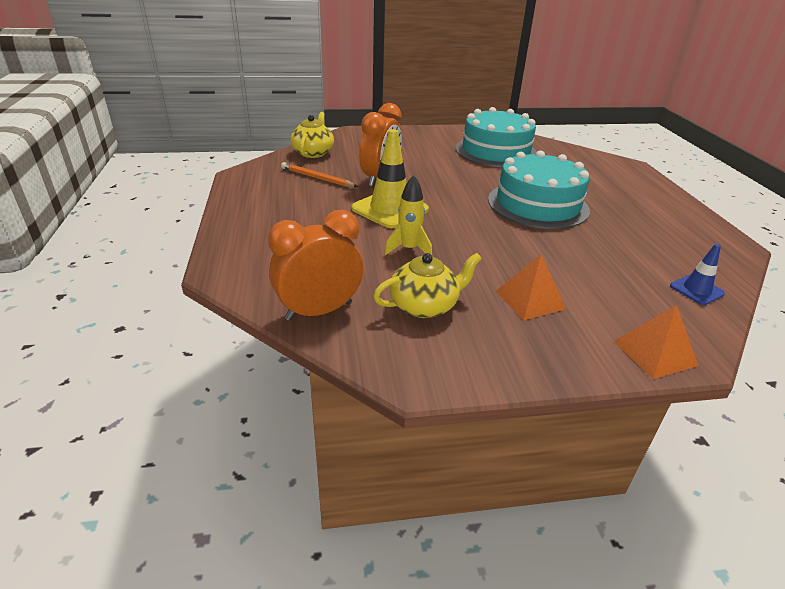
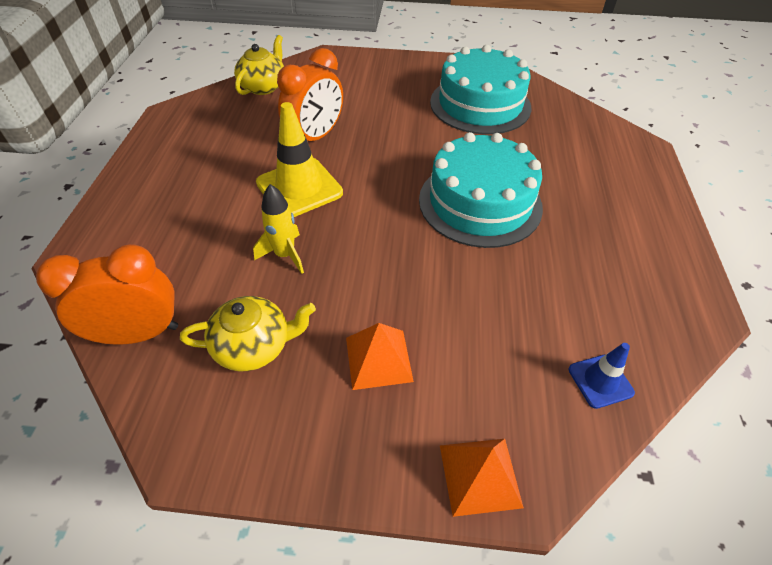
camera: 15 degrees right, 15 degrees up
(317, 178) = (246, 128): orange pencil -> none

